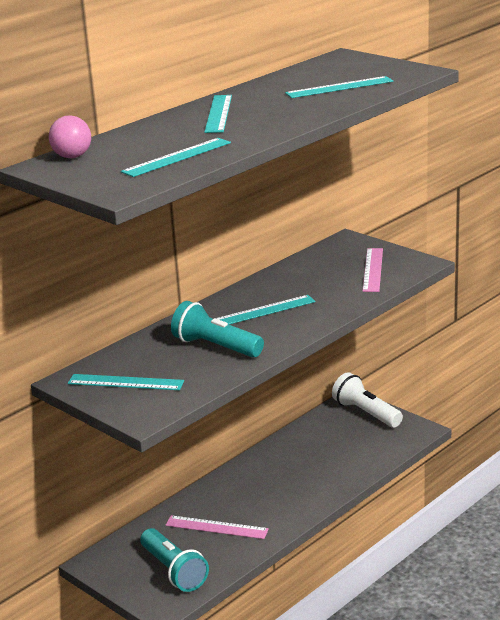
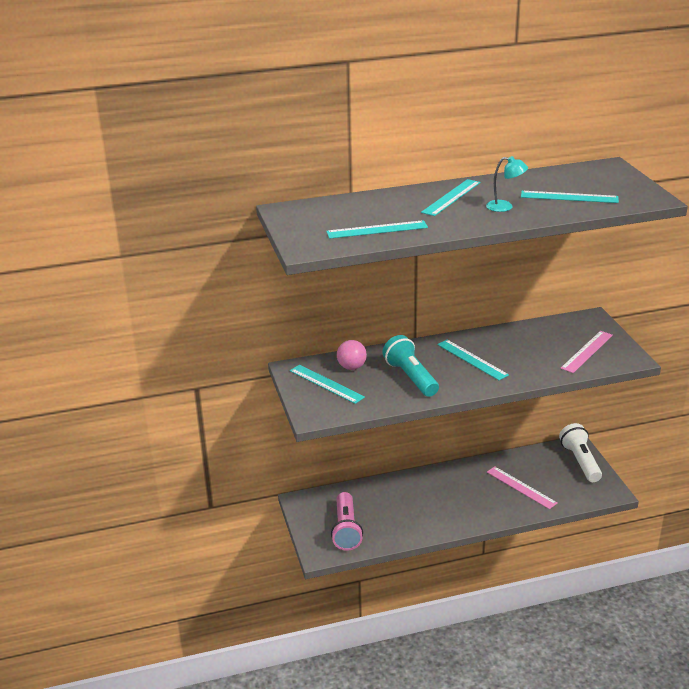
camera: 30 degrees right, 5 degrees up
(72, 157) = (312, 208): pink ball -> pink ball (351, 367)
(174, 571) = (346, 530): turquoise flashlight -> pink flashlight
(216, 527) = (399, 509): pink ruler -> pink ruler (521, 487)
(264, 311) = (472, 359): turquoise ruler -> turquoise ruler turned 45 degrees clockwise
(287, 109) = (505, 207): none -> turquoise lamp

